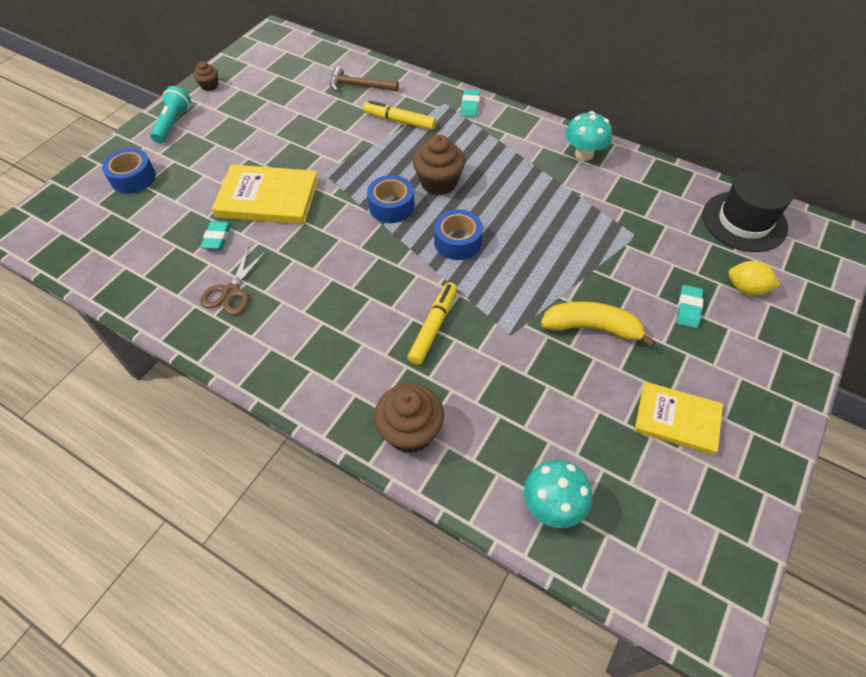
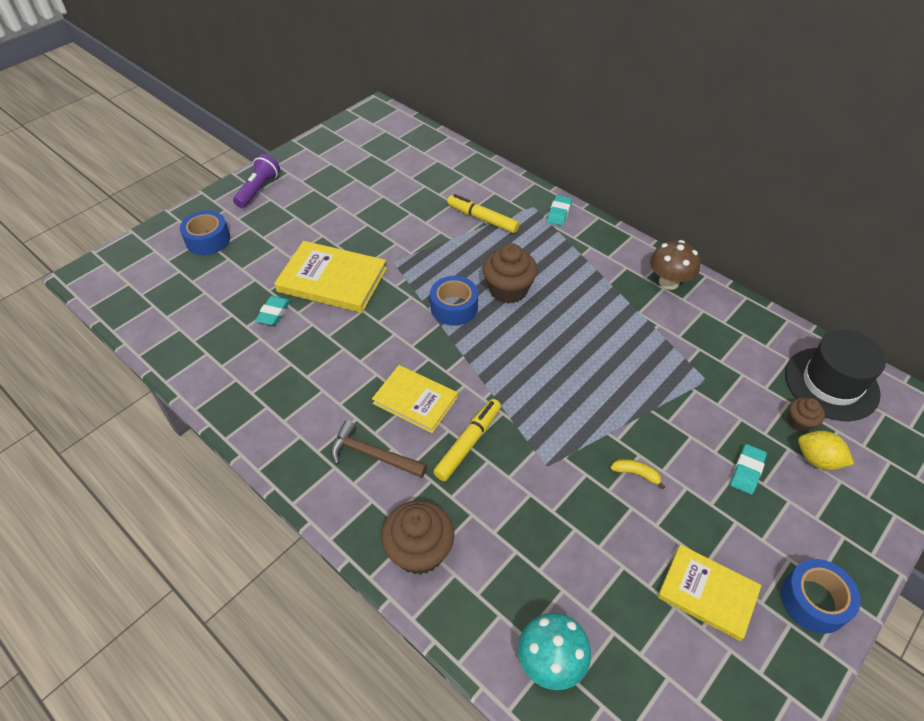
camera: 10 degrees right, 5 degrees down
(173, 123) = (258, 190): turquoise flashlight -> purple flashlight
(209, 86) = (302, 156): brown cupcake -> brown cupcake (799, 422)
(231, 292) = (274, 371): brown scissors -> none
(359, 86) = (449, 176): brown hammer -> brown hammer (372, 455)
(374, 296) = (415, 400): none -> yellow book
(457, 241) = (513, 356): blue tape -> blue tape (813, 601)
(584, 154) = (669, 282): turquoise mushroom -> brown mushroom
(592, 328) = (636, 474): yellow banana -> yellow banana, size x0.47

